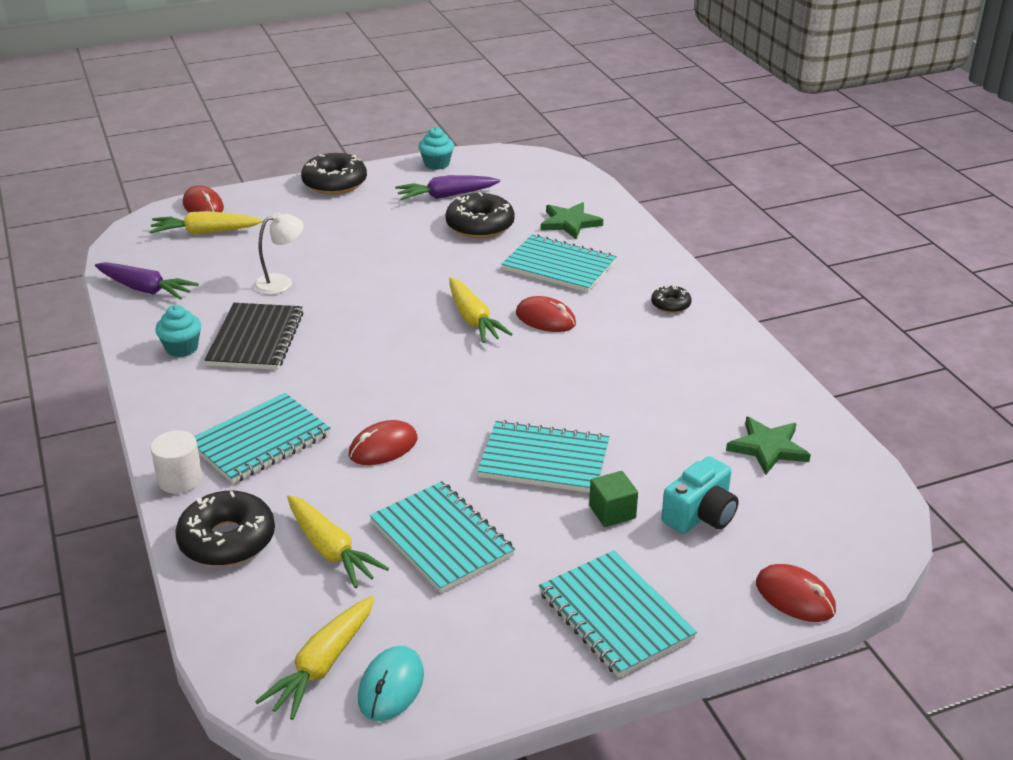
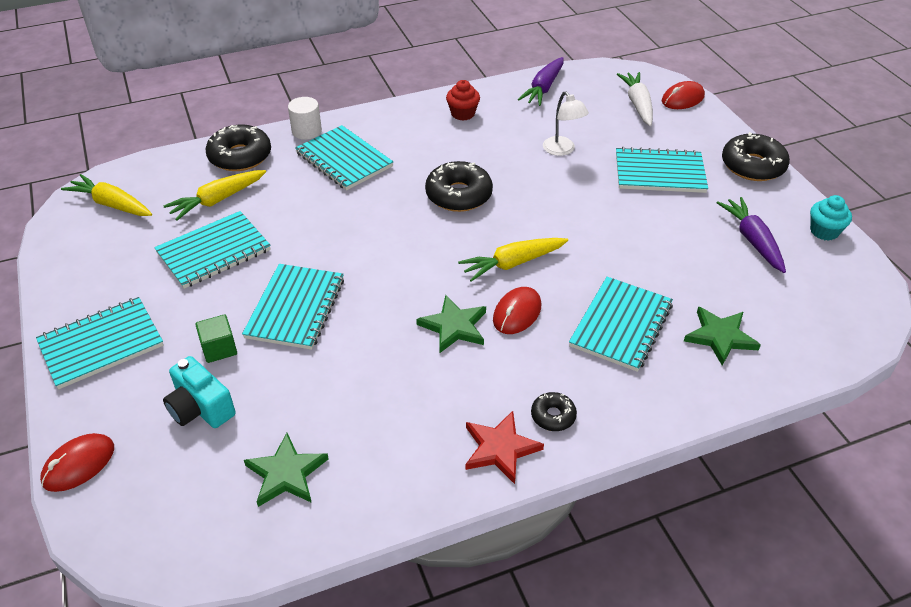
camera: 90 degrees right, 10 degrees up
(182, 348) = (463, 114): turquoise cupcake -> red cupcake
(205, 232) = (637, 104): yellow carrot -> white carrot
(255, 339) = (476, 145): black notebook -> none
(336, 230) = (659, 173): none -> turquoise notebook
(383, 447) = (328, 218): red mouse -> none
(391, 686) = (81, 233): turquoise mouse -> none
(480, 225) = (694, 266): black donut -> black donut (458, 195)
(566, 354) = (454, 326): none -> green star
(711, 331) = (500, 448): none -> red star

